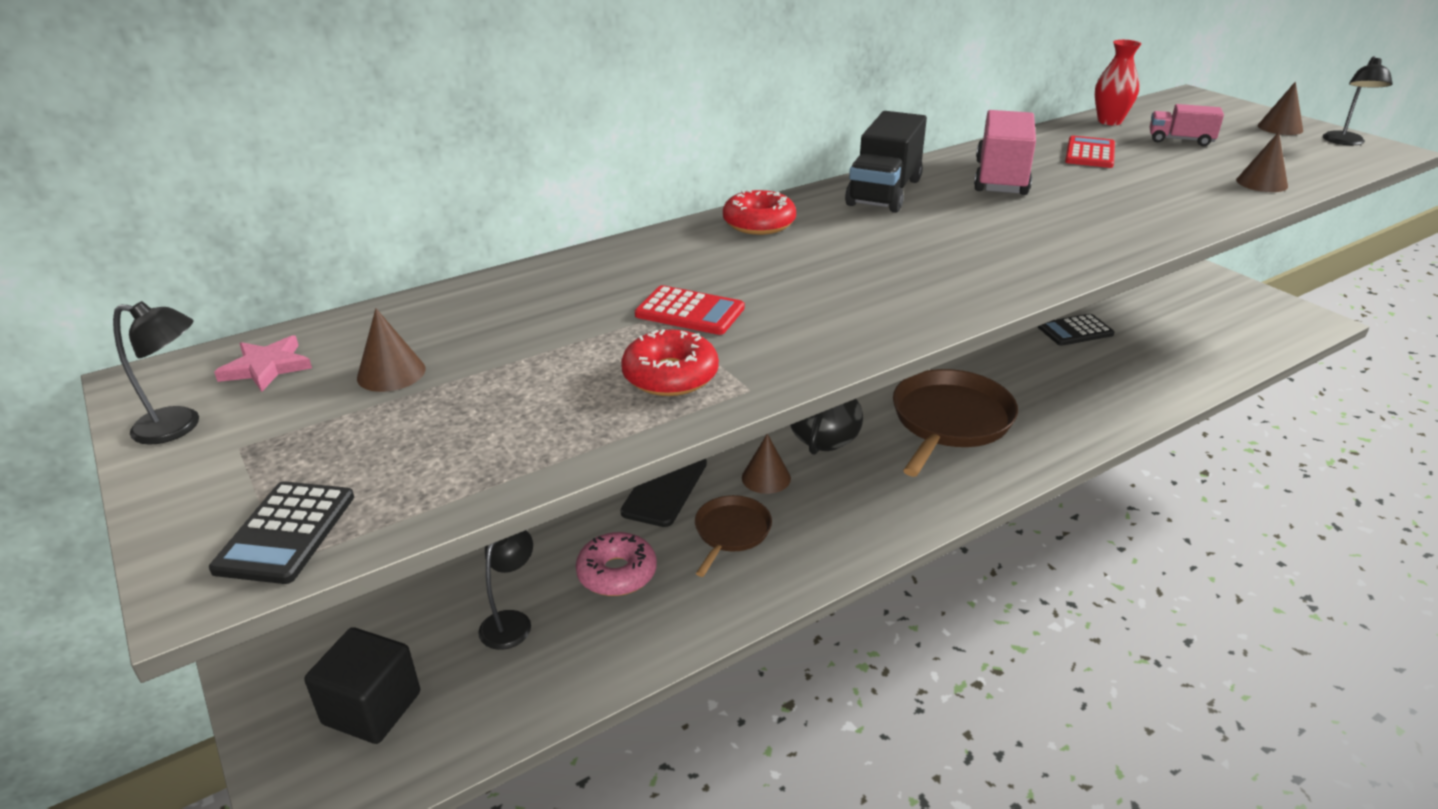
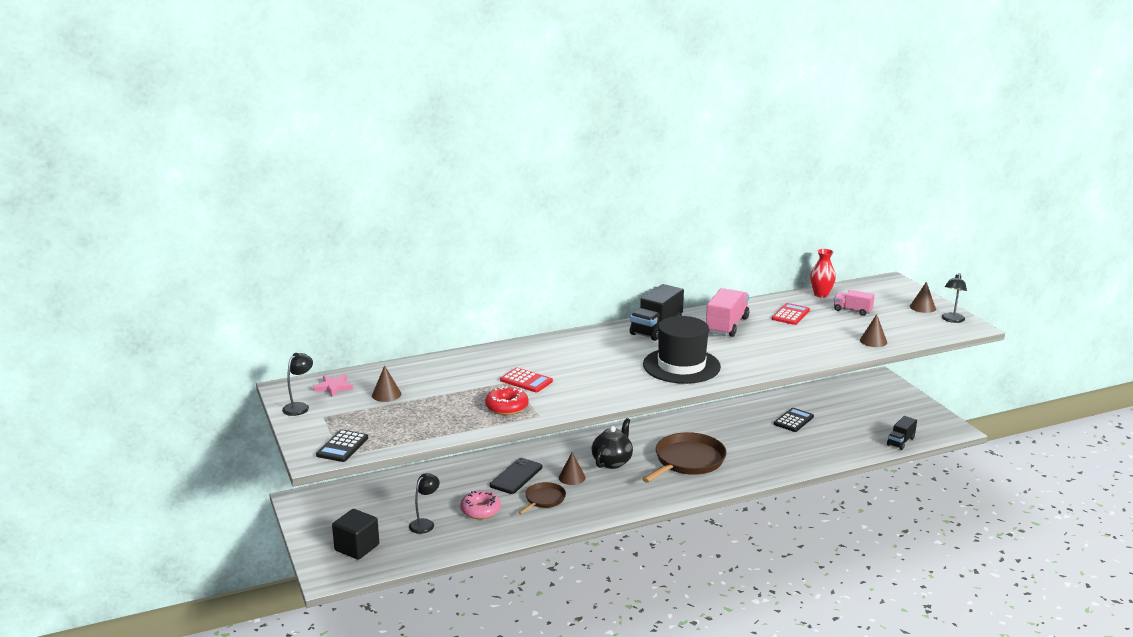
camera: 10 degrees right, 10 degrees down
(179, 426) = (299, 407): black lamp -> black lamp turned 75 degrees counterclockwise
(759, 223) = (579, 340): red donut -> none
(974, 253) = (681, 366): none -> black hat
(1075, 331) = (793, 420): black calculator -> black calculator turned 135 degrees clockwise
(1255, 349) = (900, 441): none -> black truck

